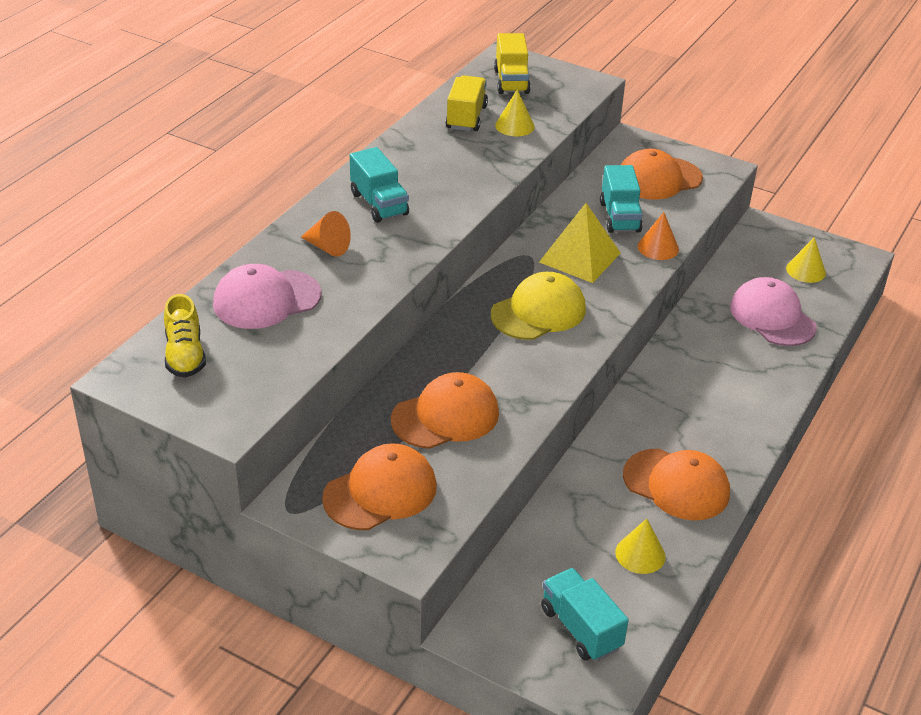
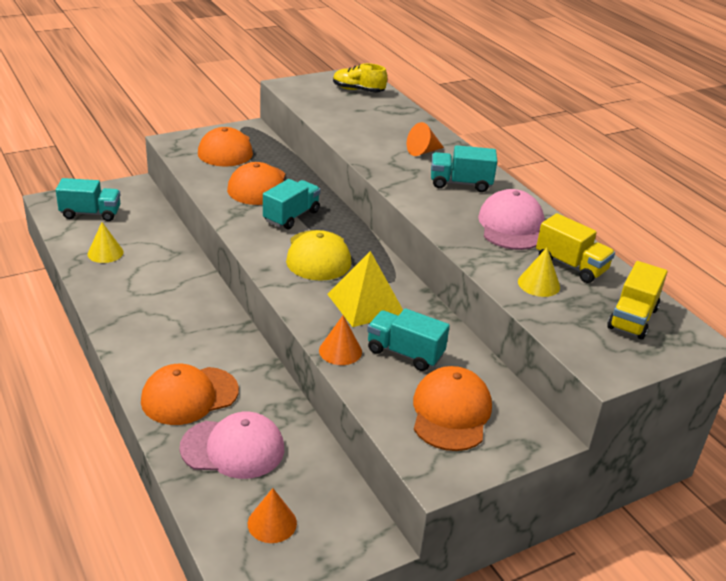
camera: 120 degrees right, 5 degrees down
(266, 299) = (385, 120): pink cap -> pink cap (511, 226)
(485, 360) = (291, 216): none -> turquoise truck
(511, 81) = (632, 318): yellow truck -> yellow truck turned 90 degrees counterclockwise
(676, 485) = (133, 292): orange cap -> orange cap (189, 396)
(806, 270) = (272, 523): yellow cone -> orange cone

